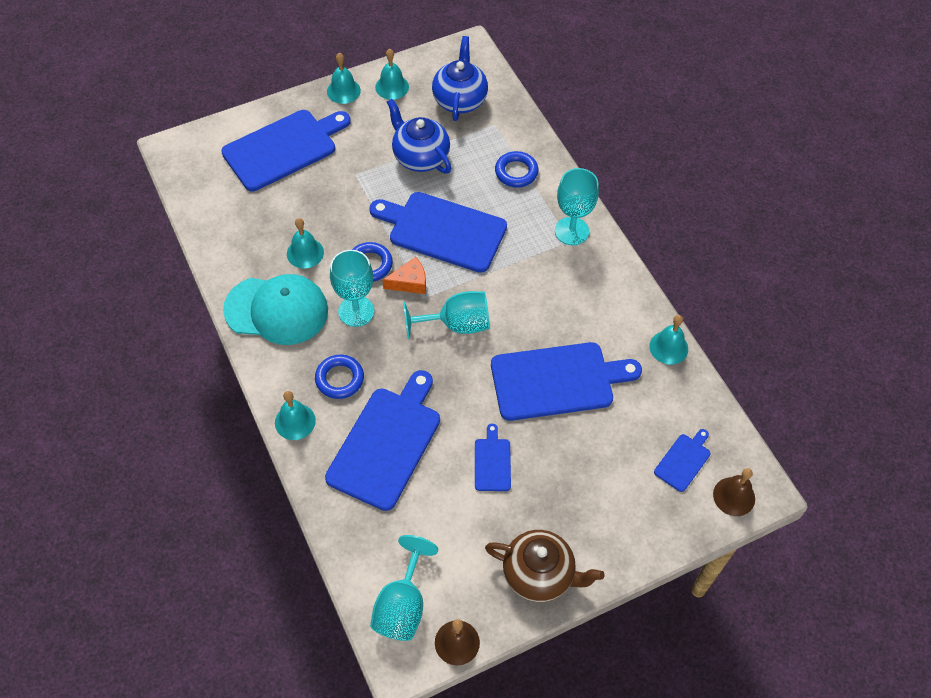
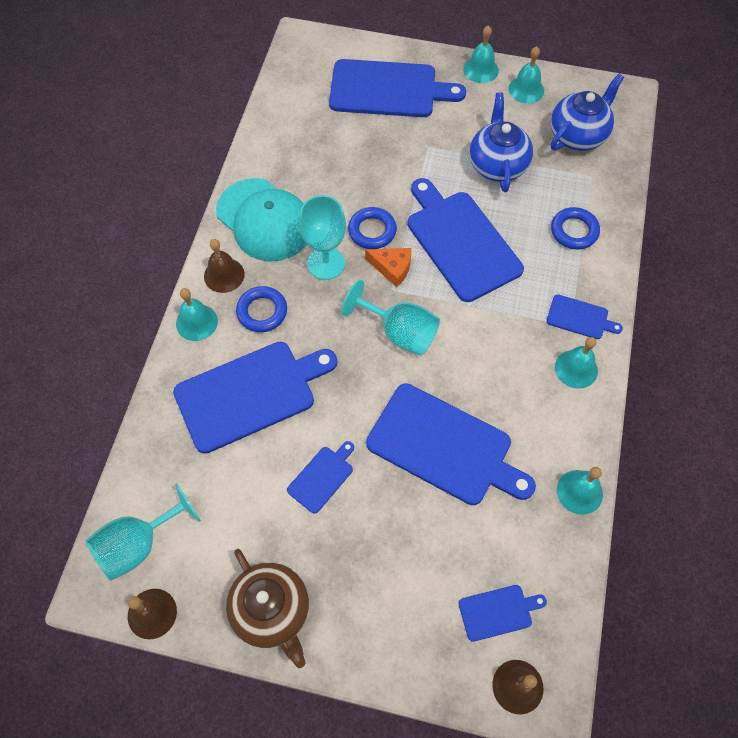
camera: 40 degrees right, 5 degrees up
(283, 372) = (224, 275): none -> brown bell
(305, 253) = (328, 187): turquoise bell -> turquoise bell (576, 369)
(571, 231) = (580, 318): turquoise goblet -> blue cutting board

